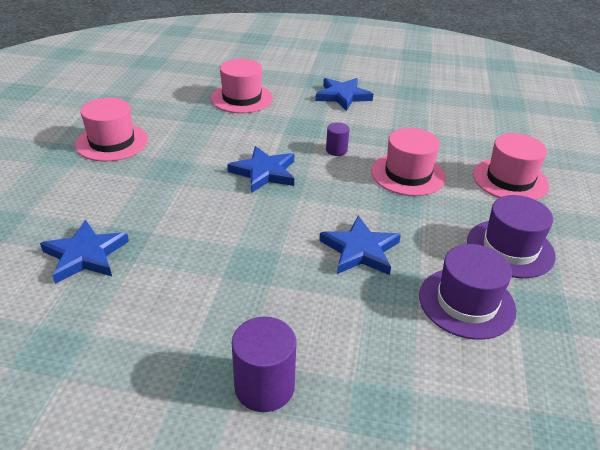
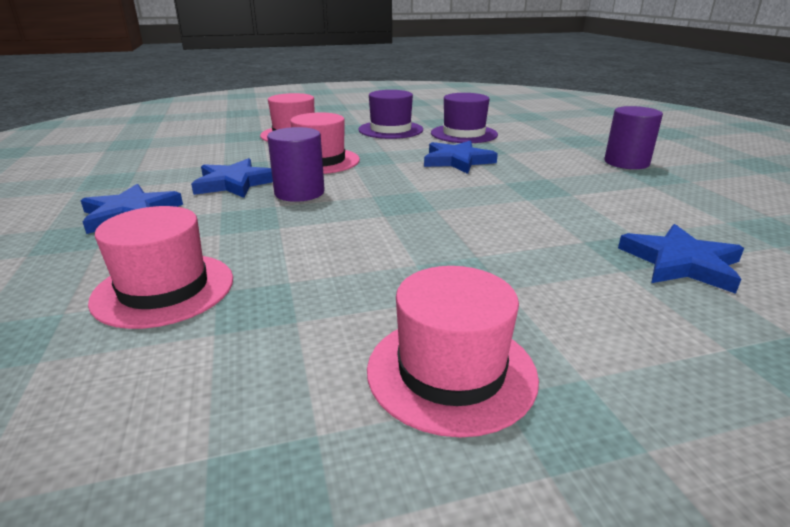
camera: 115 degrees left, 10 degrees down
(264, 172) = (390, 216): blue star -> blue star (234, 183)
(336, 150) = (299, 192): purple cylinder -> purple cylinder, size x1.75

